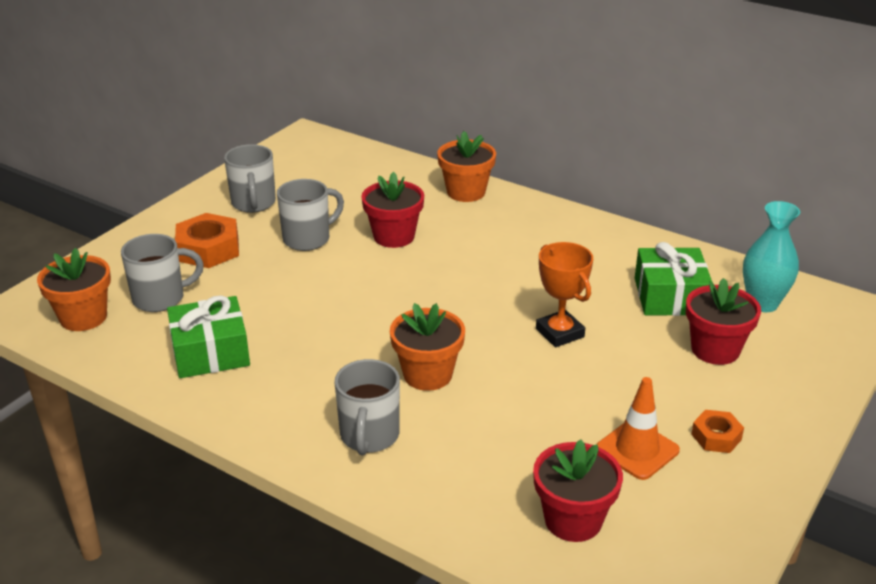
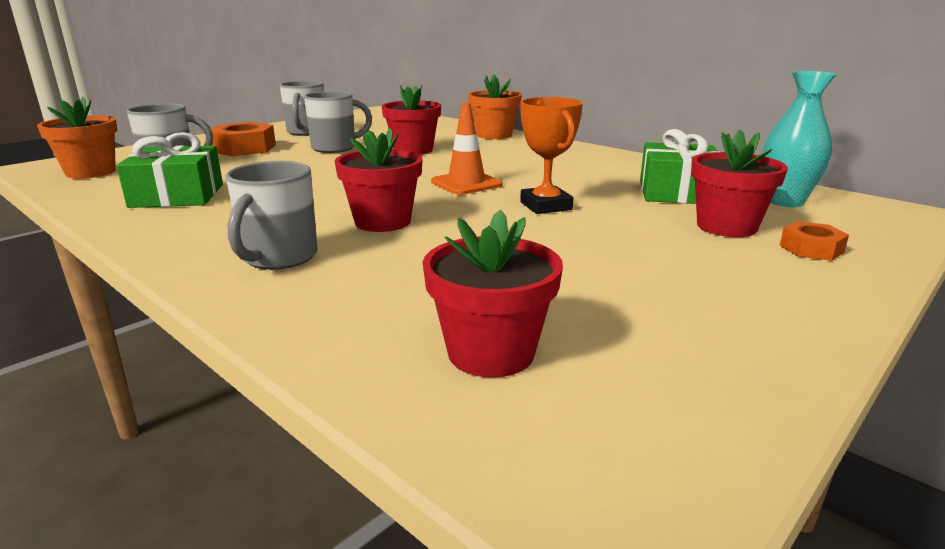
camera: 10 degrees right, 10 degrees down
(427, 374) = (382, 222): orange flower pot -> red flower pot
(637, 450) = (609, 294): orange traffic cone -> orange traffic cone (466, 183)
(716, 437) = (723, 291): orange nut -> orange nut (811, 249)

